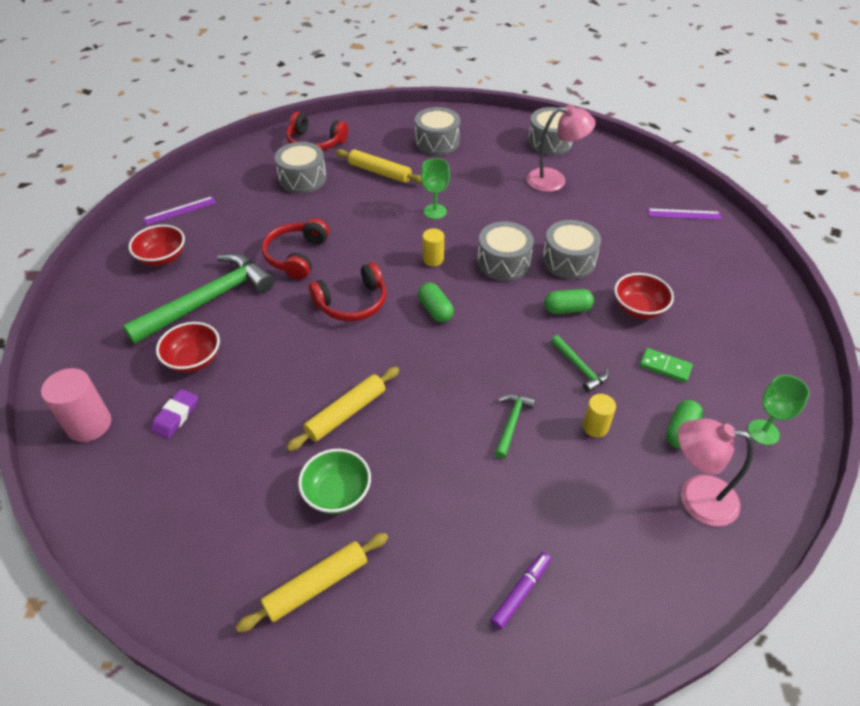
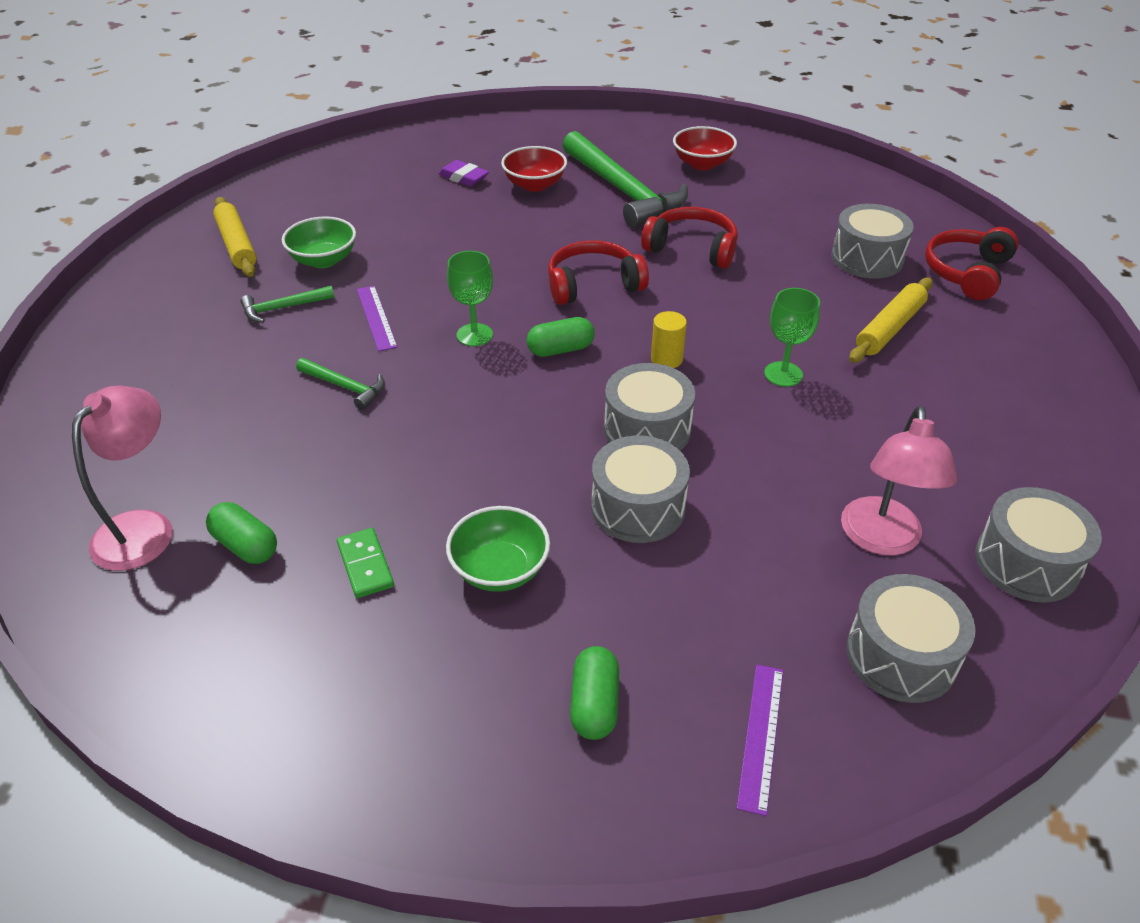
camera: 100 degrees right, 5 degrees down
(89, 424) = (474, 139): pink cylinder -> none
(180, 210) = (791, 171): purple ruler -> purple ruler (376, 317)
(346, 413) = (420, 270): yellow rolling pin -> none
(352, 303) = (593, 285): red headphones -> red headphones turned 90 degrees clockwise
(437, 142) = (994, 400): grey drum -> grey drum (901, 655)
(521, 592) = (141, 358): purple marker -> none
(567, 309) = (524, 480): green capsule -> green capsule (594, 704)
(579, 368) = (404, 467): green hammer -> green hammer (283, 308)
(595, 427) = (300, 459): yellow cylinder -> none
(638, 308) = (500, 569): red bowl -> green bowl
(665, 366) = (365, 565): green domino -> green domino turned 60 degrees counterclockwise
(763, 432) = (190, 646): green goblet -> green goblet (474, 335)

